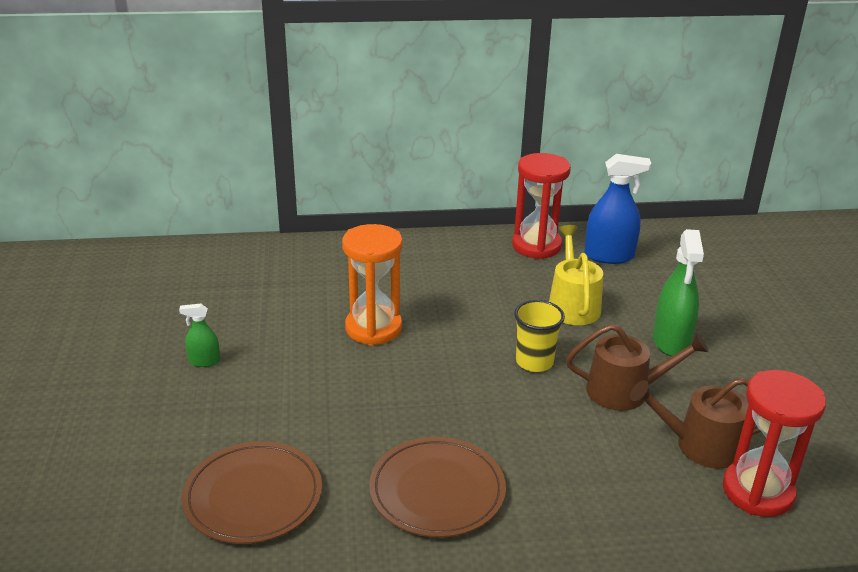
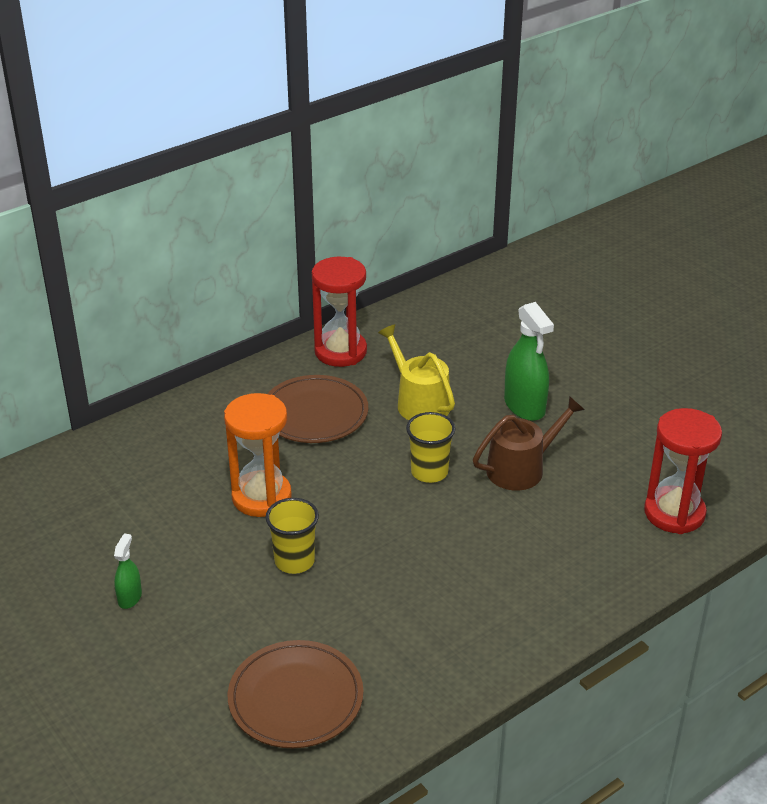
camera: 30 degrees left, 5 degrees up
(204, 361) = (130, 597): green spray bottle -> green spray bottle turned 135 degrees clockwise
(355, 386) = (294, 561): none -> yellow cup
(437, 491) = (442, 622): brown plate -> brown plate (314, 413)
(609, 256) = (413, 338): blue spray bottle -> none
(700, 445) = (610, 492): brown watering can -> none

